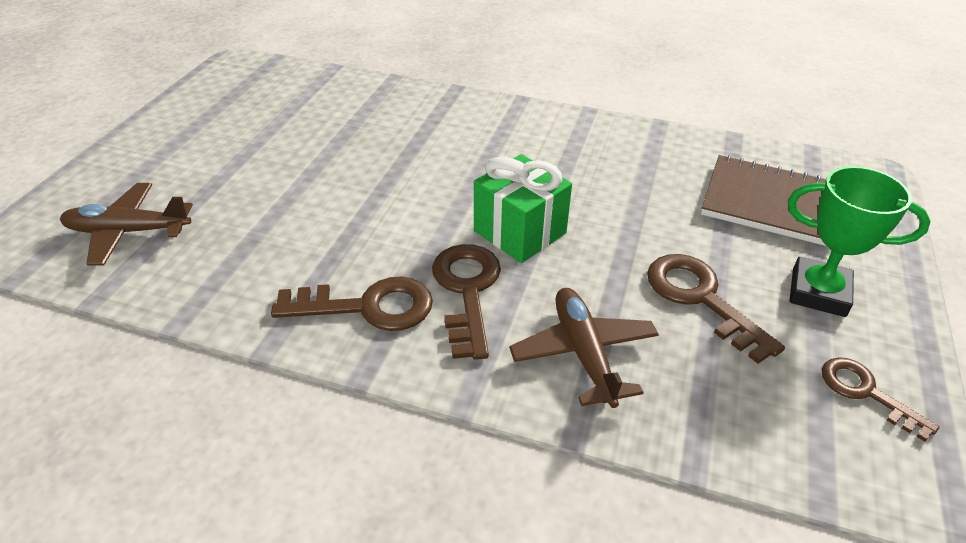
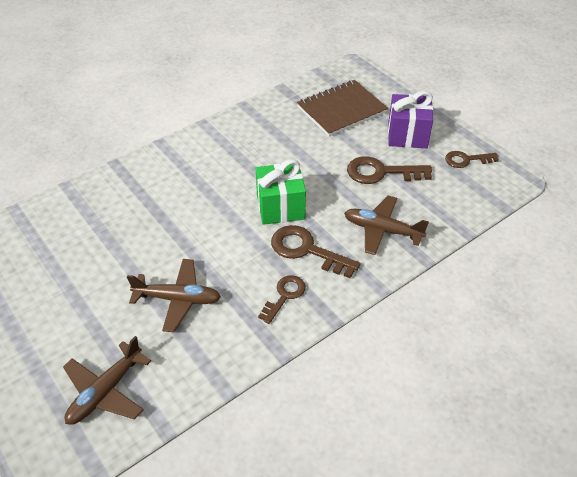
camera: 55 degrees left, 5 degrees up
(294, 220) = (178, 299): none -> brown plane
(367, 307) = (284, 296): brown key -> brown key, size x0.64
(818, 292) = (407, 135): green trophy -> purple gift

